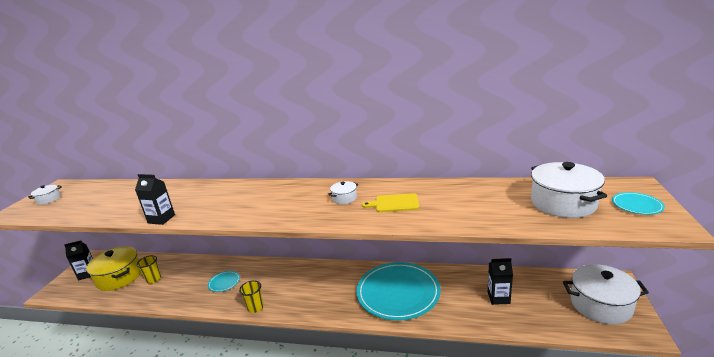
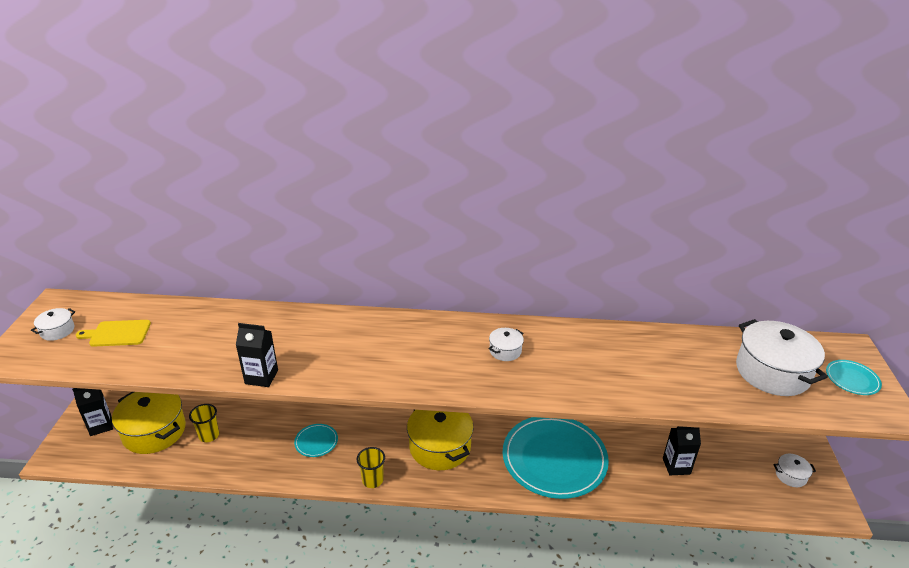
camera: 10 degrees left, 10 degrees up
(312, 285) = (440, 447): none -> yellow pot
(394, 203) = (572, 363): yellow cutting board -> yellow cutting board (117, 333)
(600, 305) = (790, 475): white pot -> white pot, size x0.47

